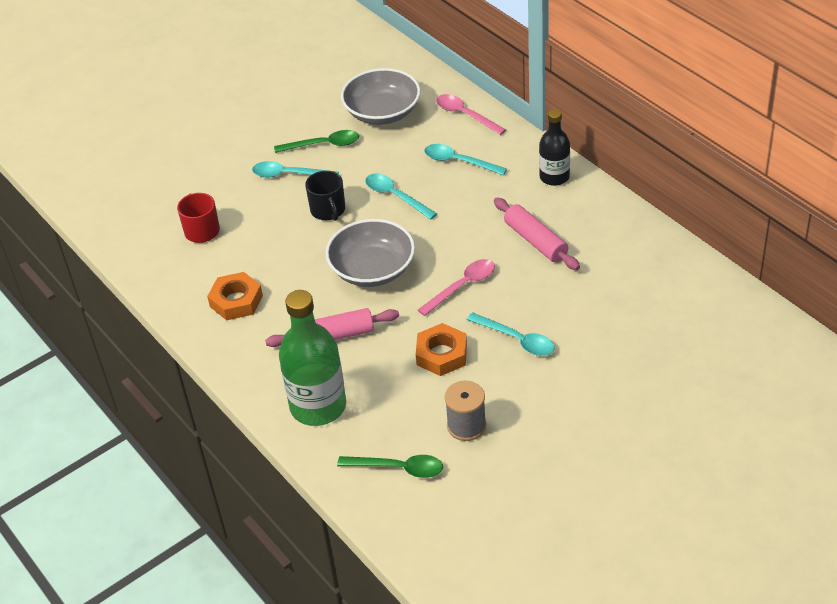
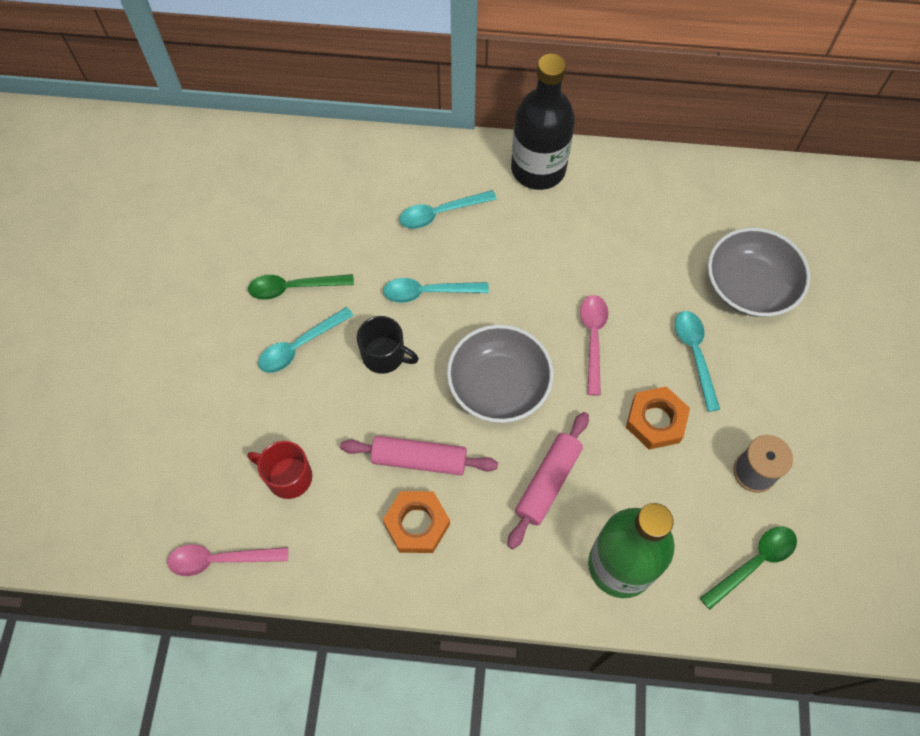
camera: 50 degrees left, 20 degrees up
(323, 145) = (294, 287): green spoon -> green spoon turned 135 degrees counterclockwise
(382, 112) = (308, 211): grey bowl -> grey bowl (749, 286)
(465, 115) = (388, 159): pink spoon -> pink spoon (220, 560)
(517, 340) = (695, 354): turquoise spoon -> turquoise spoon turned 90 degrees counterclockwise
(535, 241) = (597, 245): pink rolling pin -> pink rolling pin (419, 459)
(554, 177) = (538, 169): black bottle -> black bottle, size x1.66

